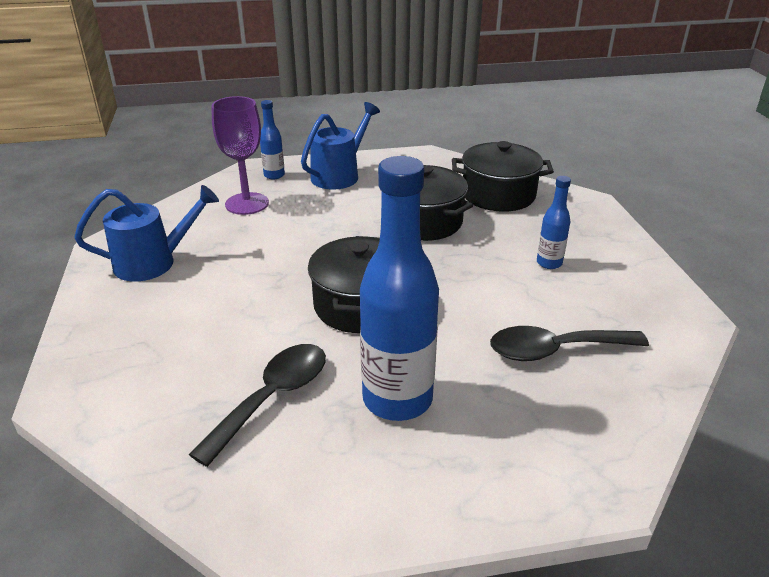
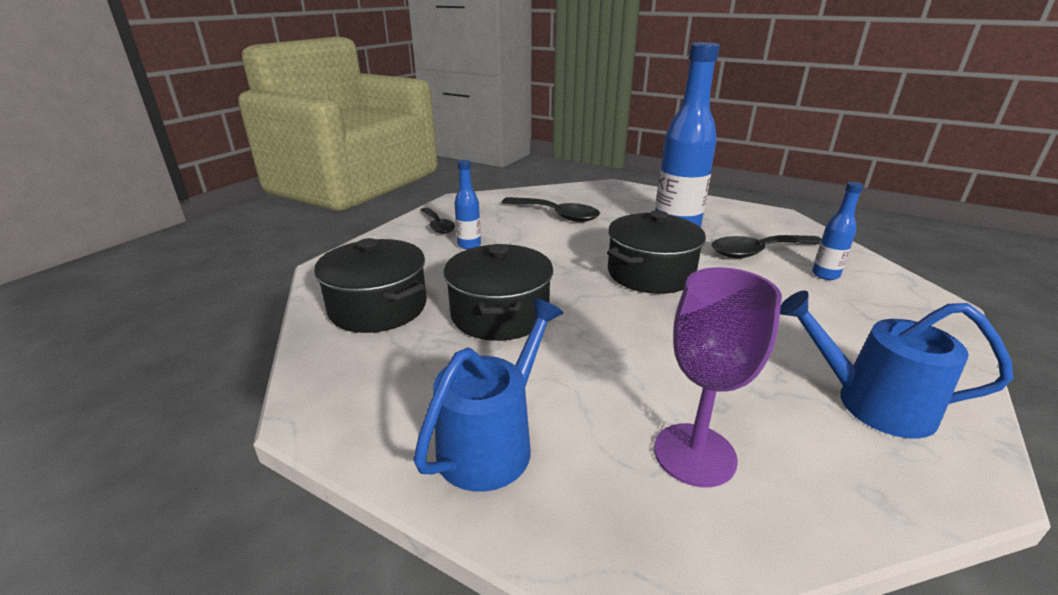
camera: 140 degrees left, 5 degrees down
(274, 175) = (600, 512): blue bottle -> blue bottle (825, 275)
(339, 175) = (492, 442): blue watering can -> blue watering can turned 135 degrees clockwise
(620, 271) = (438, 225): none -> black spoon

